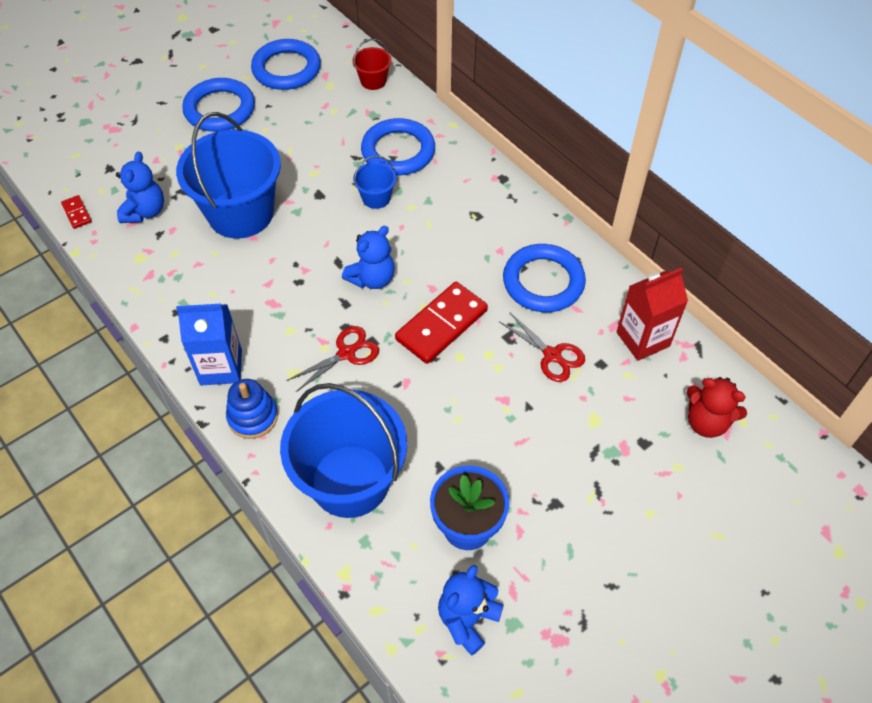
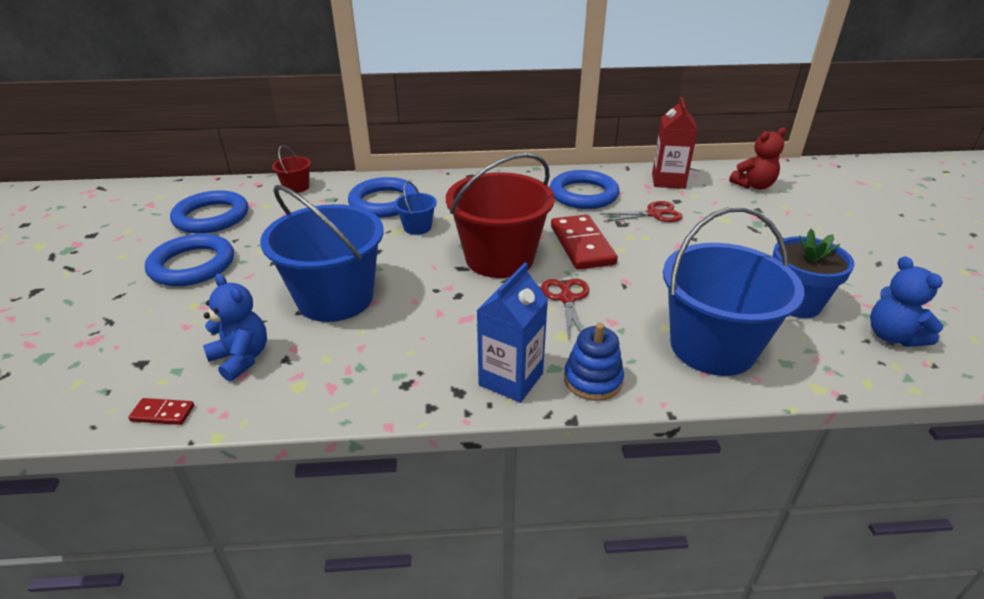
camera: 55 degrees left, 20 degrees down
(372, 278) = (499, 258): blue teddy bear -> red bucket

